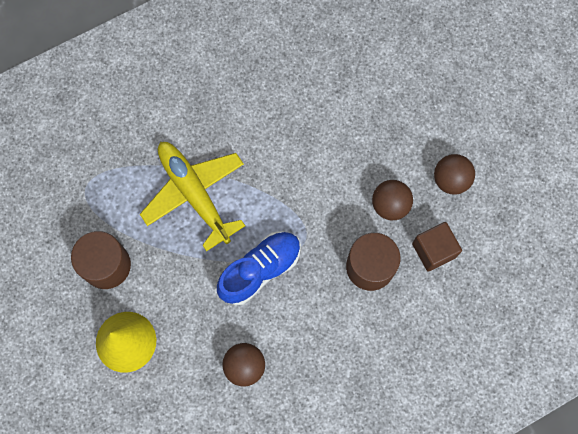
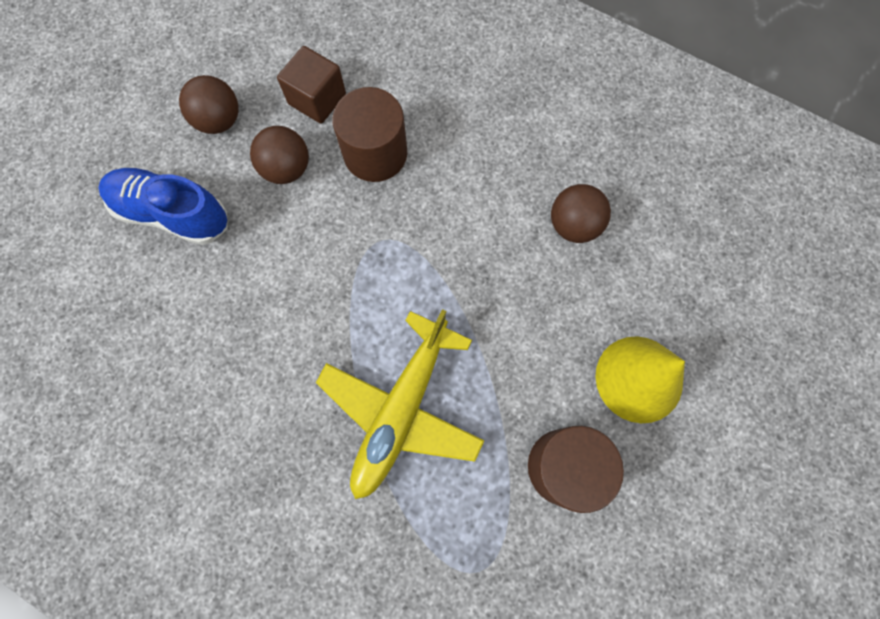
camera: 120 degrees left, 0 degrees up
(260, 270) = (452, 270): blue shoe -> blue shoe (173, 213)

